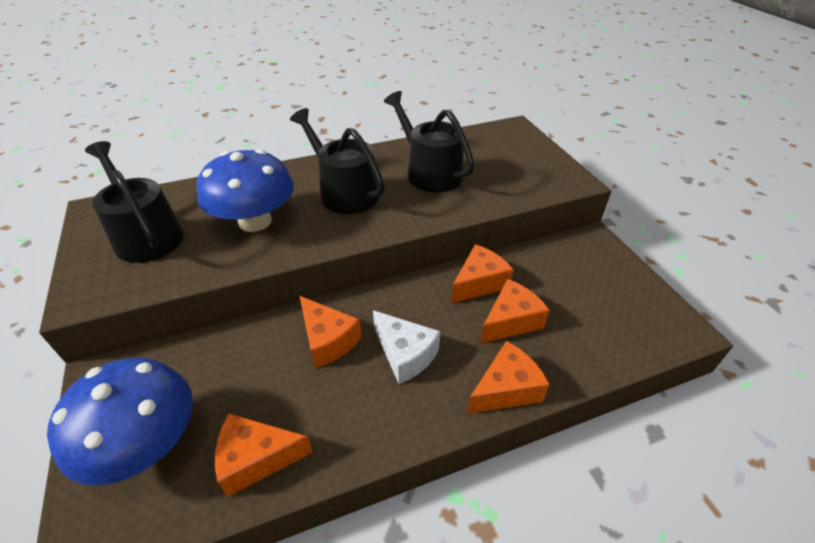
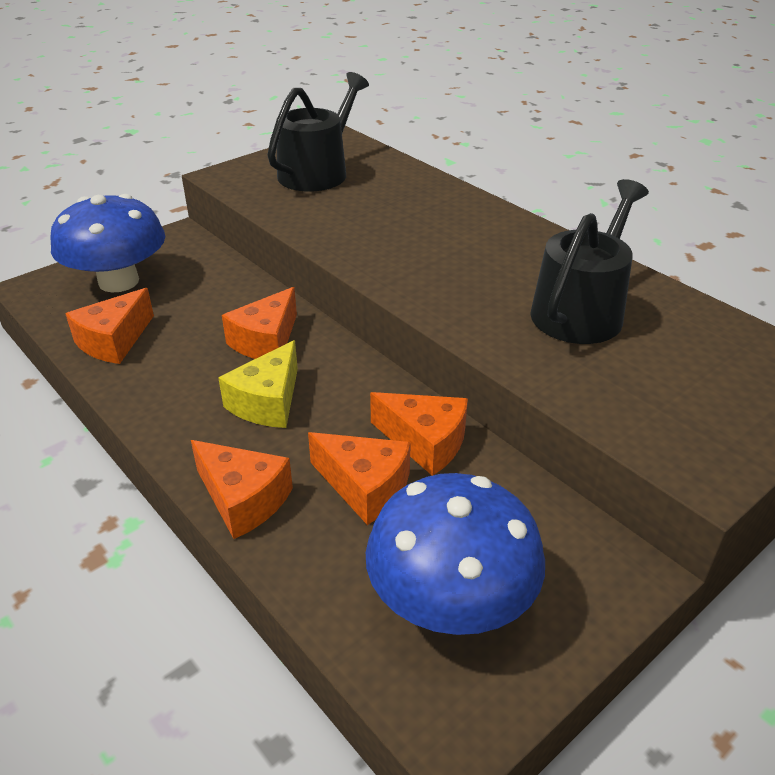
camera: 70 degrees right, 5 degrees down
(255, 221) = (376, 217): blue mushroom -> blue mushroom (451, 601)
(257, 459) = (114, 341): orange cheese -> orange cheese turned 120 degrees counterclockwise
(344, 192) = (474, 255): black watering can -> none
(405, 354) = (267, 402): white cheese -> yellow cheese

